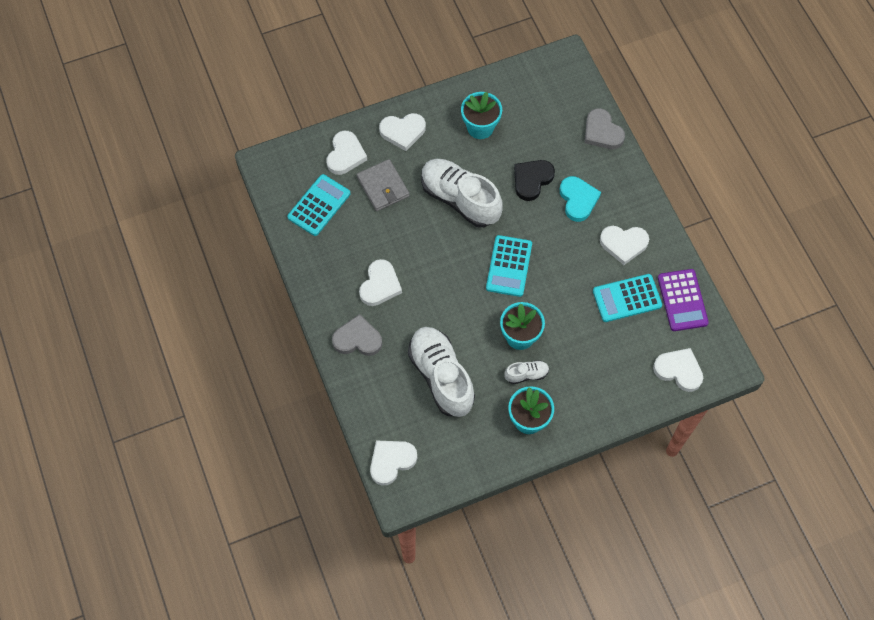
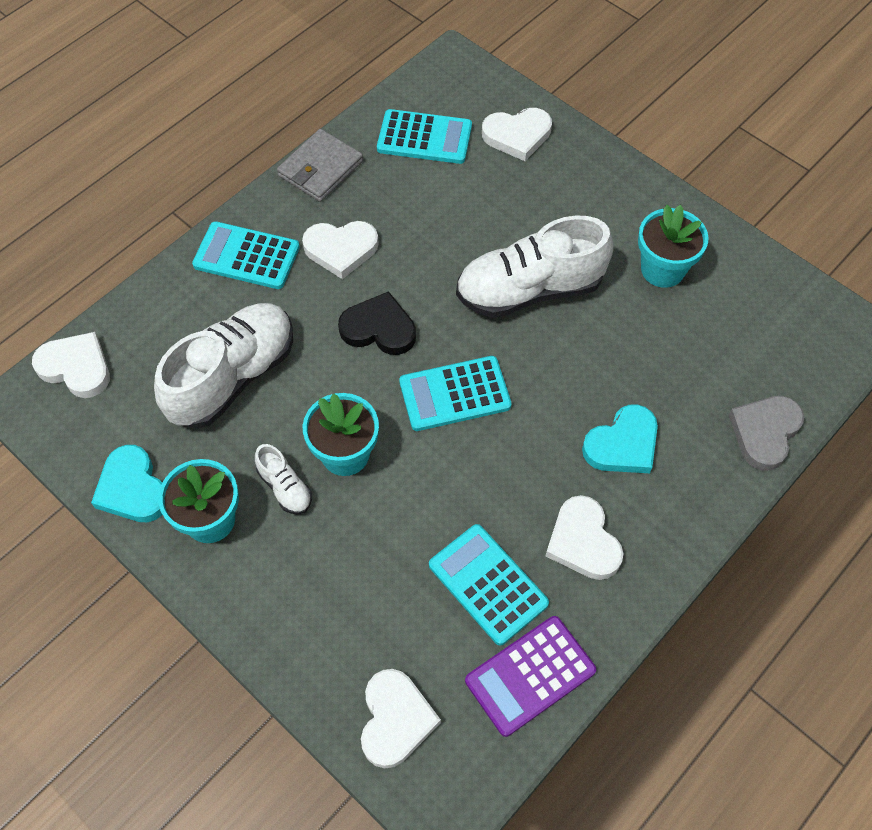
camera: 65 degrees right, 5 degrees down
(357, 339) = (246, 256): grey heart -> turquoise calculator
(383, 187) = (494, 194): grey wallet -> grey wallet (320, 168)
(403, 132) = (594, 183): white heart -> none
(460, 199) = (529, 290): white shoe -> white shoe turned 120 degrees counterclockwise
(490, 454) = (132, 488): none -> turquoise heart
(532, 180) = (617, 368): black heart -> black heart (379, 328)

